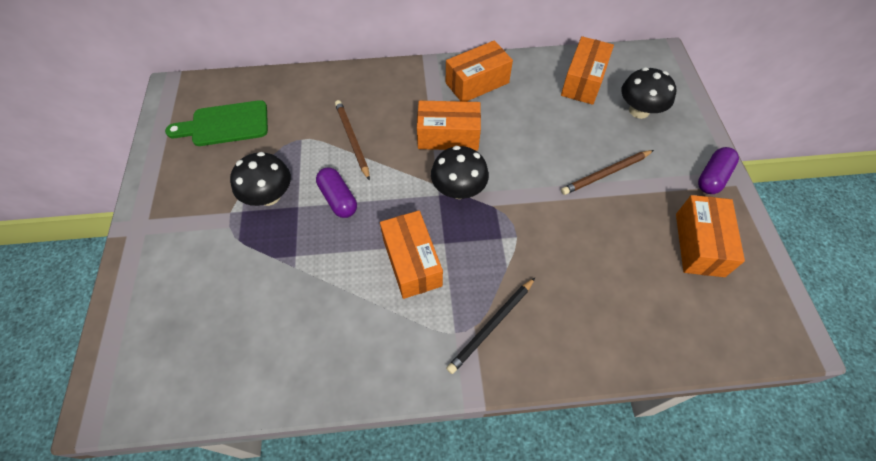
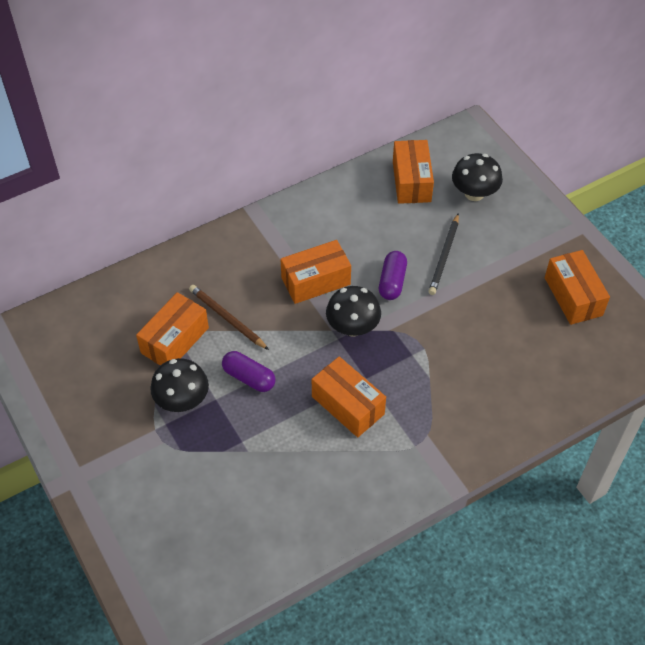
camera: 25 degrees left, 5 degrees down
(225, 124) = (90, 351): green cutting board -> none
(477, 83) = (313, 218): orange box -> orange box (174, 340)
(491, 326) = (441, 428): black pencil -> black pencil (444, 256)
(606, 174) = (472, 264): brown pencil -> none
(712, 177) = (561, 233): purple capsule -> purple capsule (392, 282)

